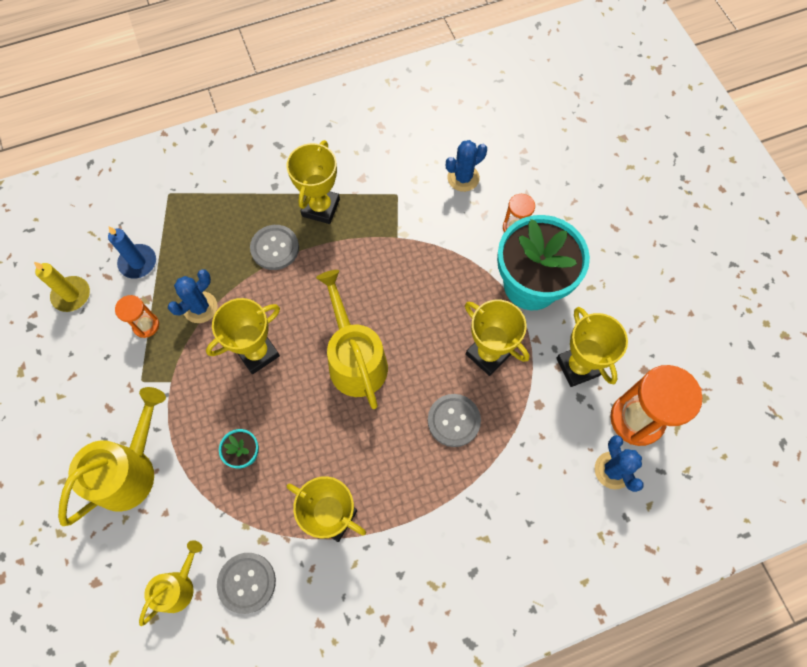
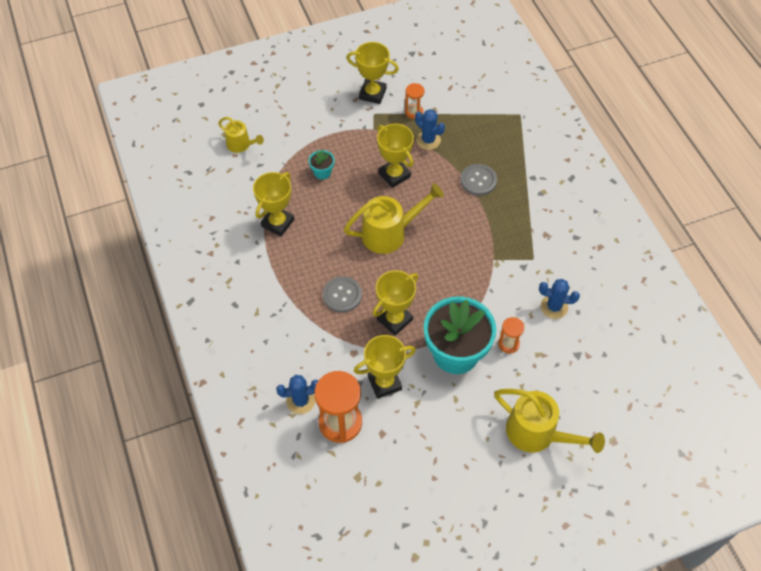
camera: 90 degrees right, 10 degrees down
(71, 295) = (435, 71): yellow candle -> none
(130, 469) = (314, 114): yellow watering can -> yellow watering can (538, 434)
(138, 262) = (461, 103): blue candle -> none
(247, 582) = (240, 179): grey button -> none
(321, 208) = (516, 208): yellow trophy -> yellow trophy (372, 94)
(463, 178) = (554, 307): blue cactus -> blue cactus turned 45 degrees counterclockwise

